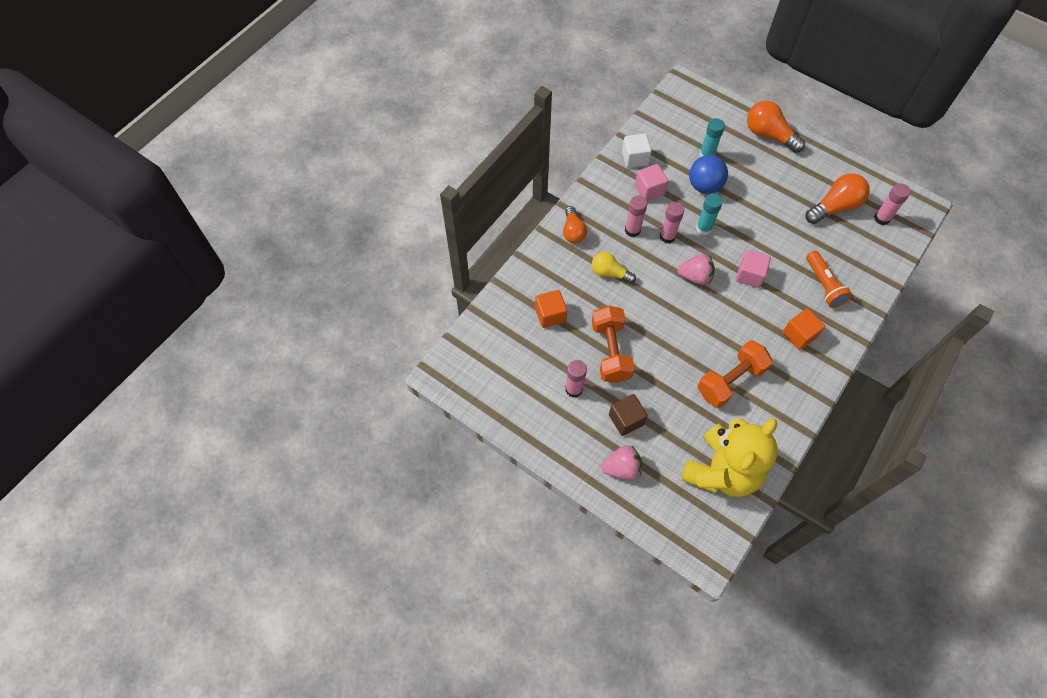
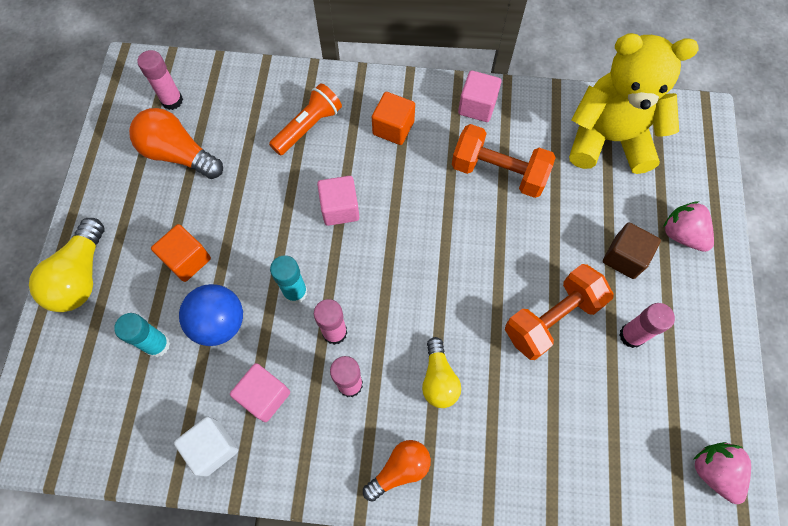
camera: 120 degrees left, 5 degrees up
(550, 315) = (553, 424): orange cube -> orange cube (187, 260)
(695, 277) = (380, 269): pink strawberry -> pink strawberry (713, 471)
(769, 135) = (81, 276): orange light bulb -> yellow light bulb
(793, 398) = (477, 106): none -> pink cube

